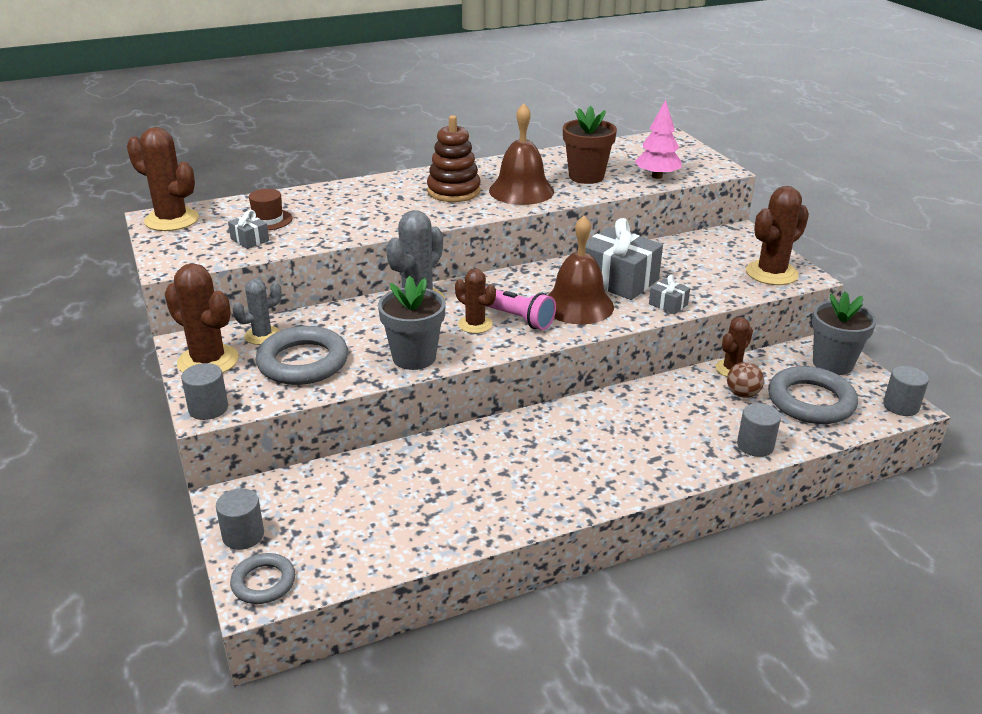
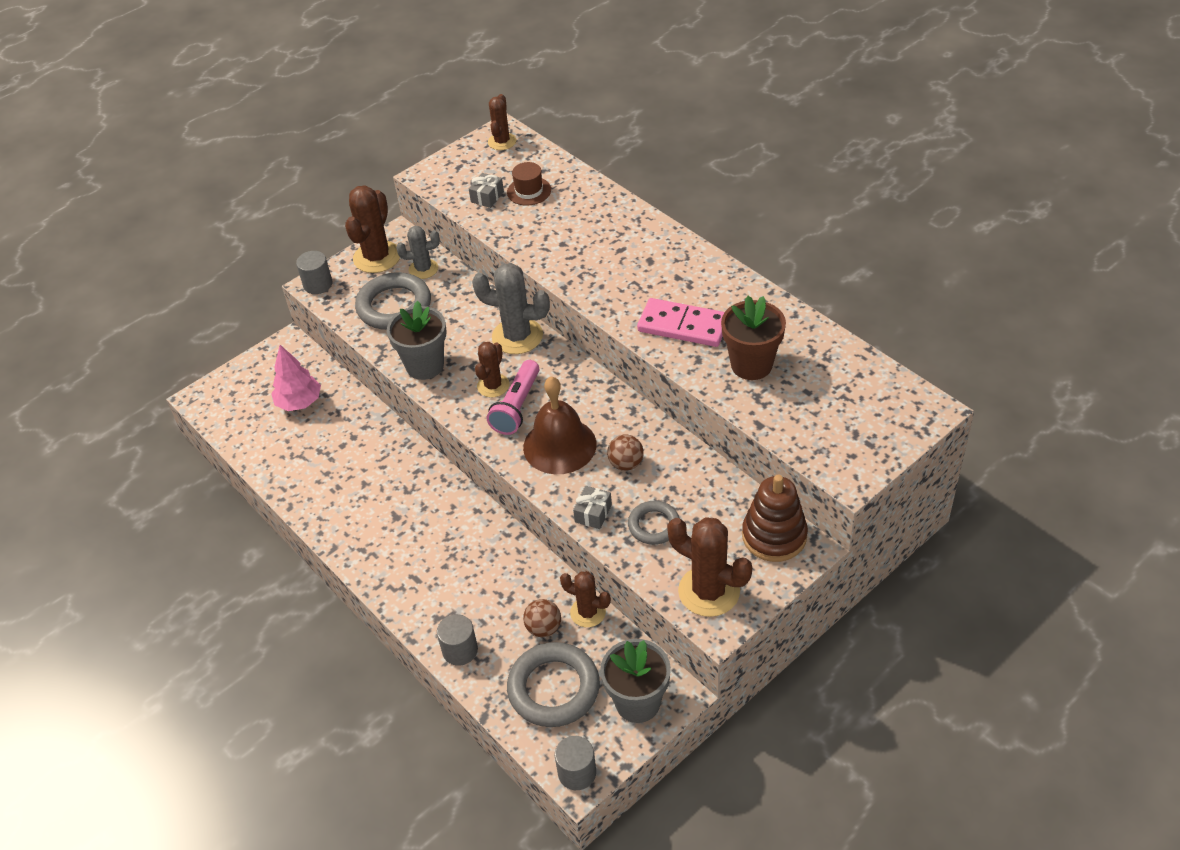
camera: 75 degrees right, 15 degrees up
(172, 220) = (502, 141): brown cactus -> brown cactus, size x0.61
(243, 535) = (254, 368): grey cylinder -> none
(262, 335) = (423, 269): grey cactus -> grey cactus turned 45 degrees counterclockwise
(263, 582) = (213, 397): grey ring -> grey ring (654, 525)
(453, 191) = (653, 280): brown stacking toy -> brown stacking toy (774, 536)
(521, 191) = (683, 326): brown bell -> pink domino
(618, 280) = (626, 464): grey gift -> brown ball
(657, 176) = (789, 422): pink tree -> pink tree (299, 402)

